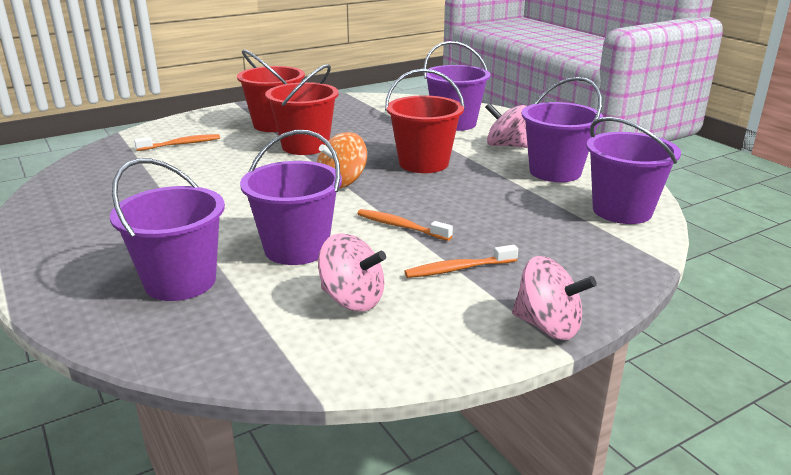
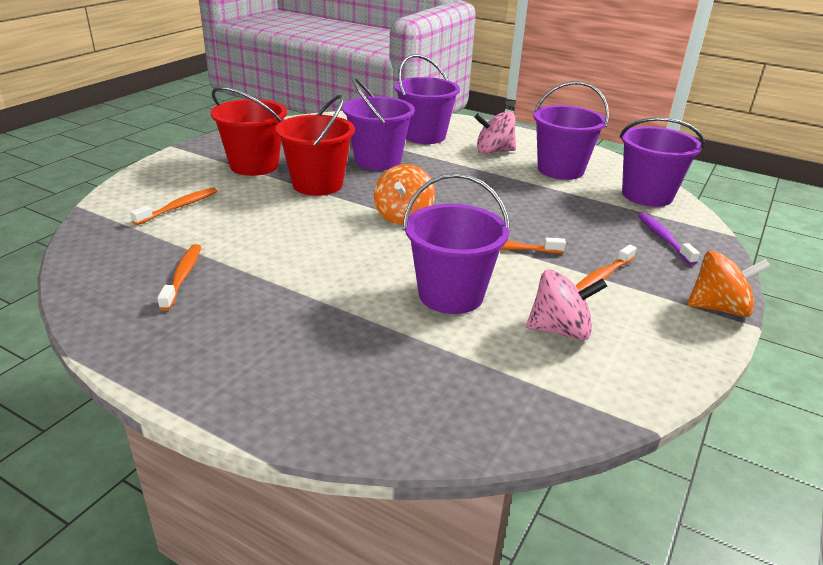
camera: 30 degrees left, 5 degrees up
(121, 190) = (183, 276): none -> orange toothbrush
(180, 282) = (389, 360): purple bucket -> purple bucket (378, 161)
(423, 163) = (449, 182): red bucket -> none
(548, 326) = (718, 308): pink spinning top -> orange spinning top
(580, 252) = (663, 238): none -> purple toothbrush

